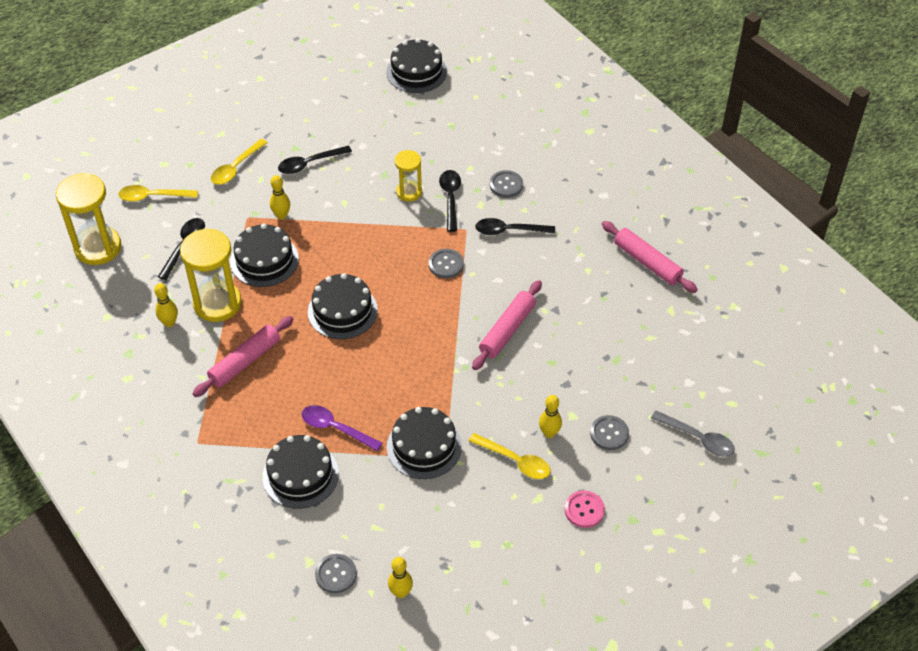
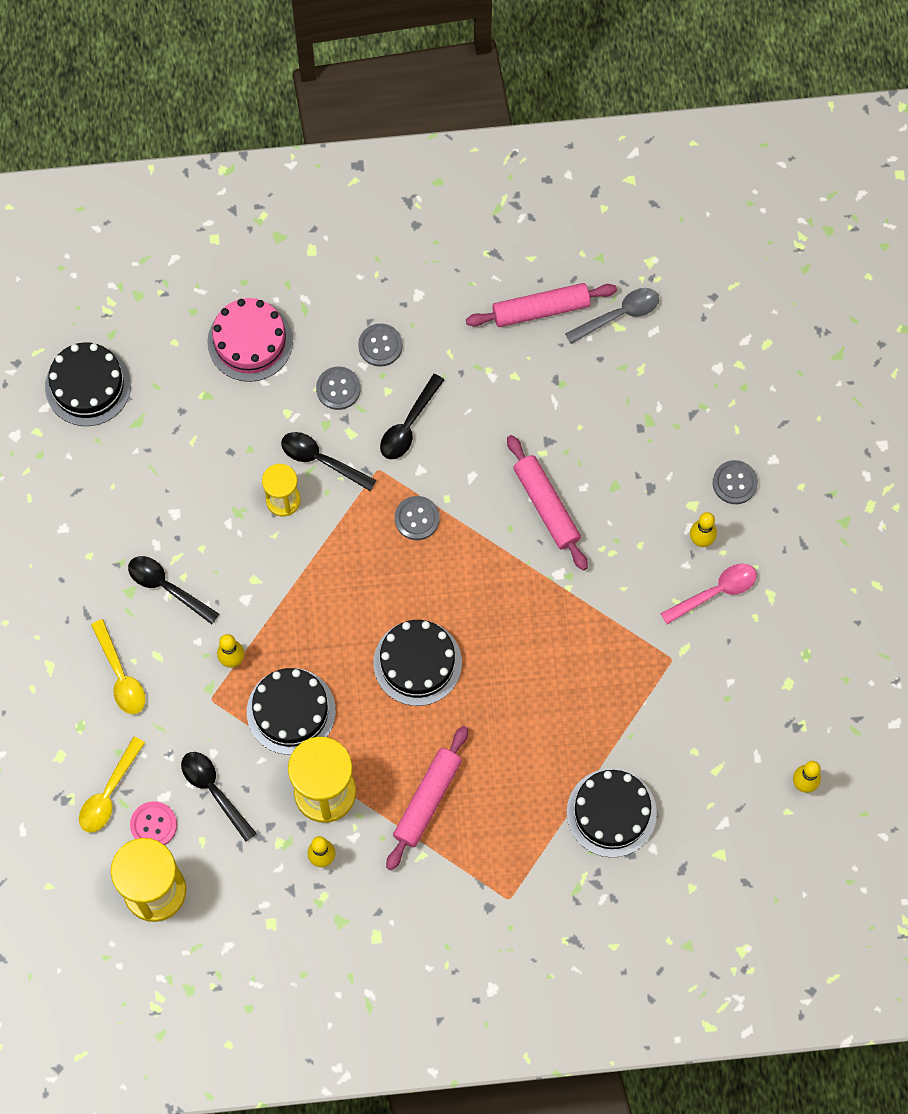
camera: 60 degrees left, 20 degrees up
(245, 361) = (427, 800): pink rolling pin -> pink rolling pin turned 45 degrees clockwise
(309, 163) = (167, 587): black spoon -> black spoon turned 120 degrees clockwise
(336, 428) = (572, 748): purple spoon -> none
(336, 574) = (749, 835): grey button -> grey button (380, 345)
(424, 446) = (646, 672): black cake -> none
(504, 130) = (250, 341): none -> pink cake
(515, 461) = (715, 592): yellow spoon -> pink spoon
(584, 510) = (808, 560): pink button -> pink button (153, 825)
(698, 438) = (788, 402): grey spoon -> grey spoon (619, 315)

